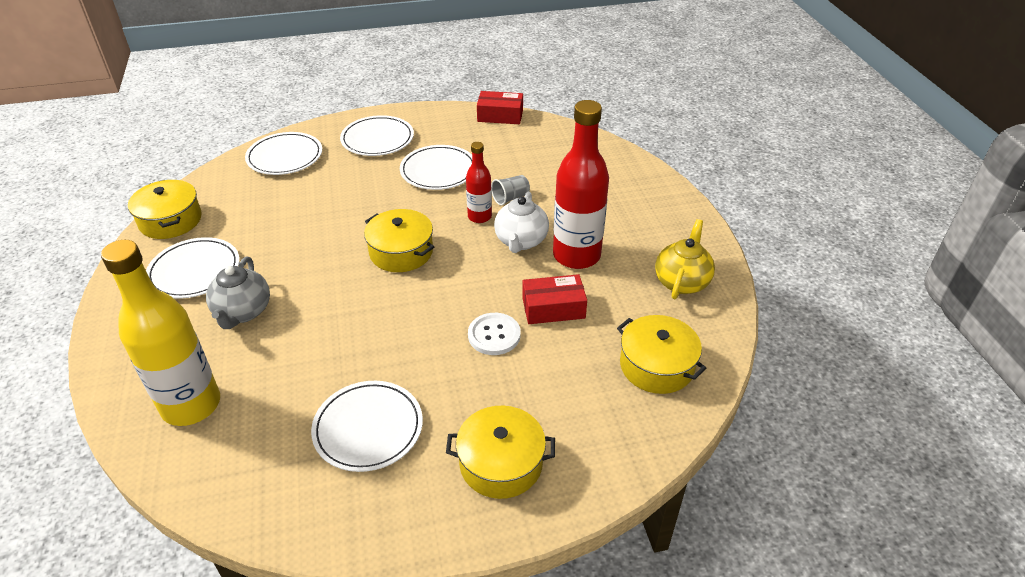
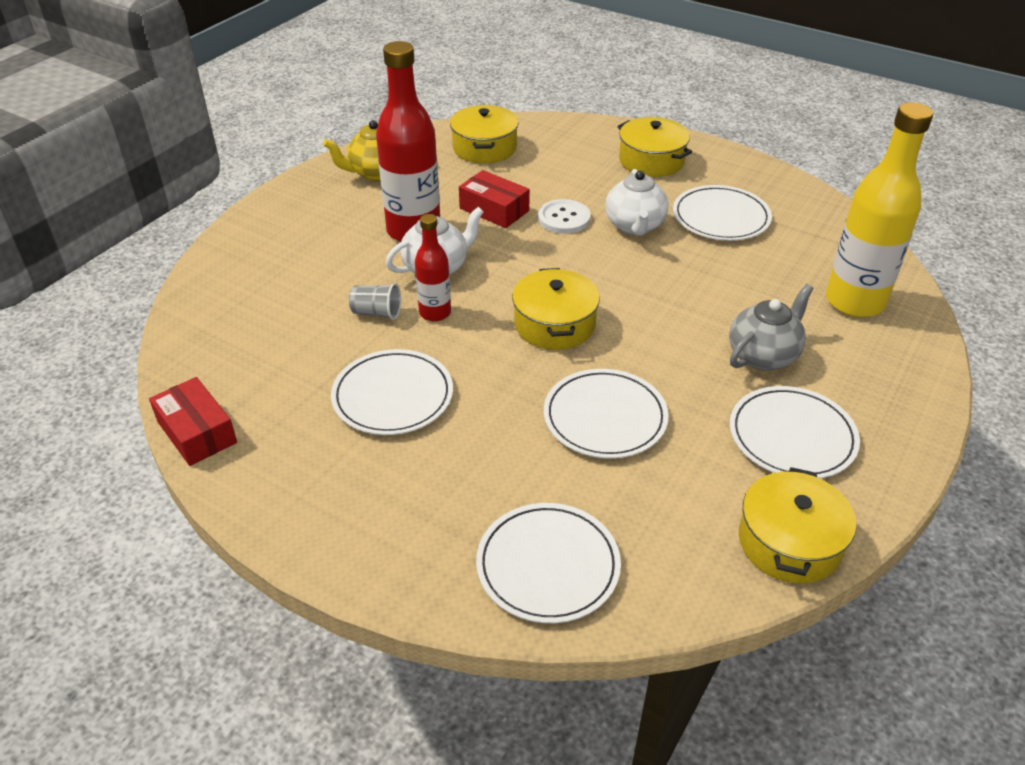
camera: 135 degrees left, 0 degrees up
(377, 139) = (391, 506): white plate -> white plate (605, 417)
(432, 365) = (635, 226): none -> white teapot

